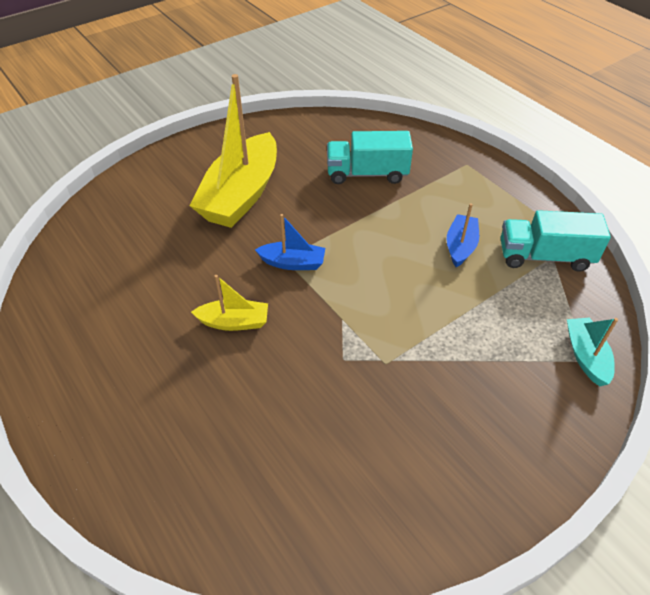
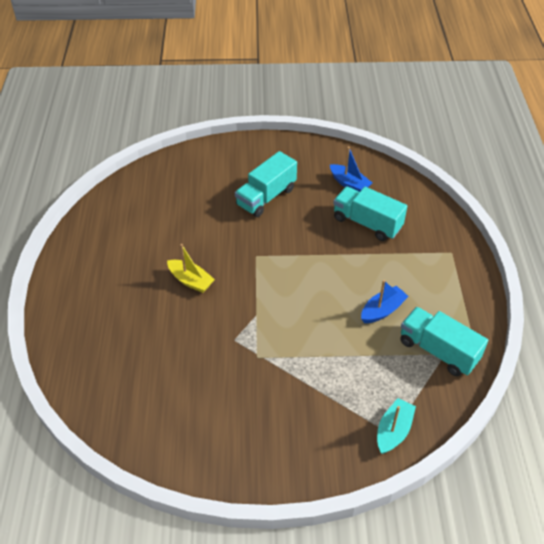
camera: 35 degrees right, 0 degrees up
(241, 195) = (266, 197): yellow boat -> turquoise truck
(293, 263) = (258, 262): blue boat -> blue boat (349, 184)

